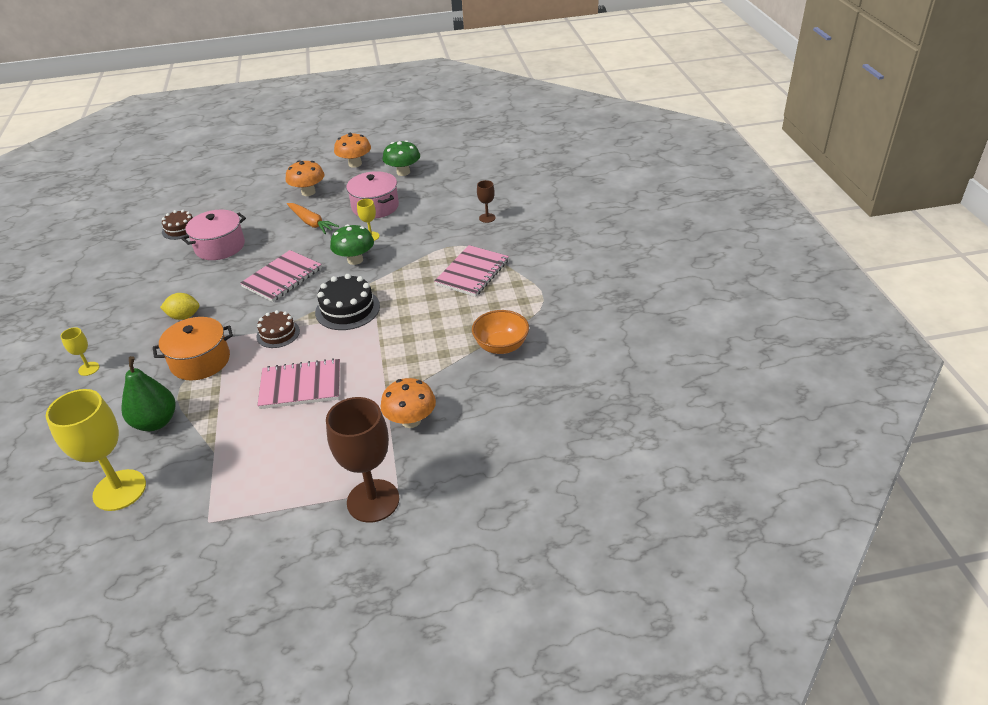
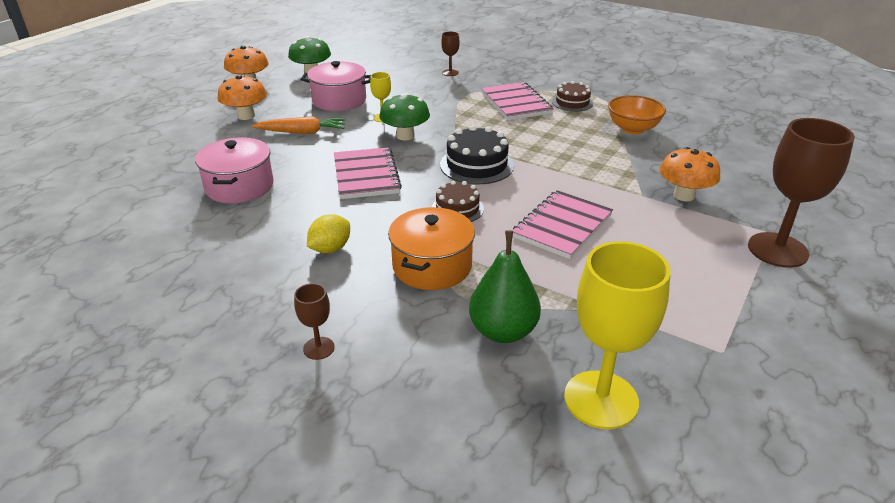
camera: 50 degrees left, 5 degrees down
(89, 369) = (319, 348): yellow goblet -> brown goblet
(180, 229) = (152, 196): brown cake -> brown cake (572, 102)

